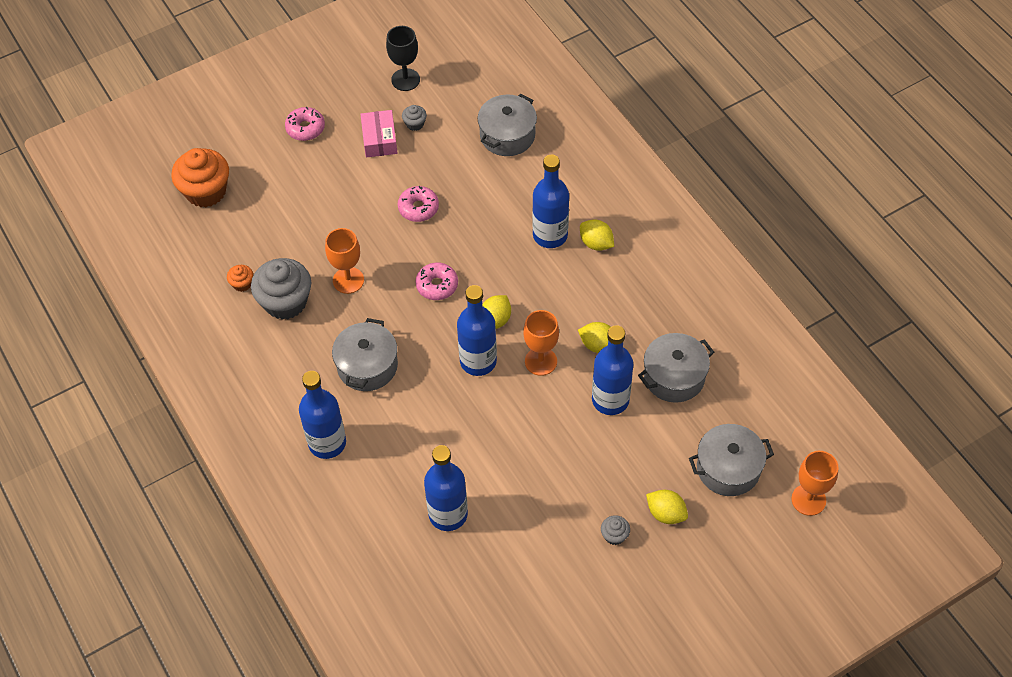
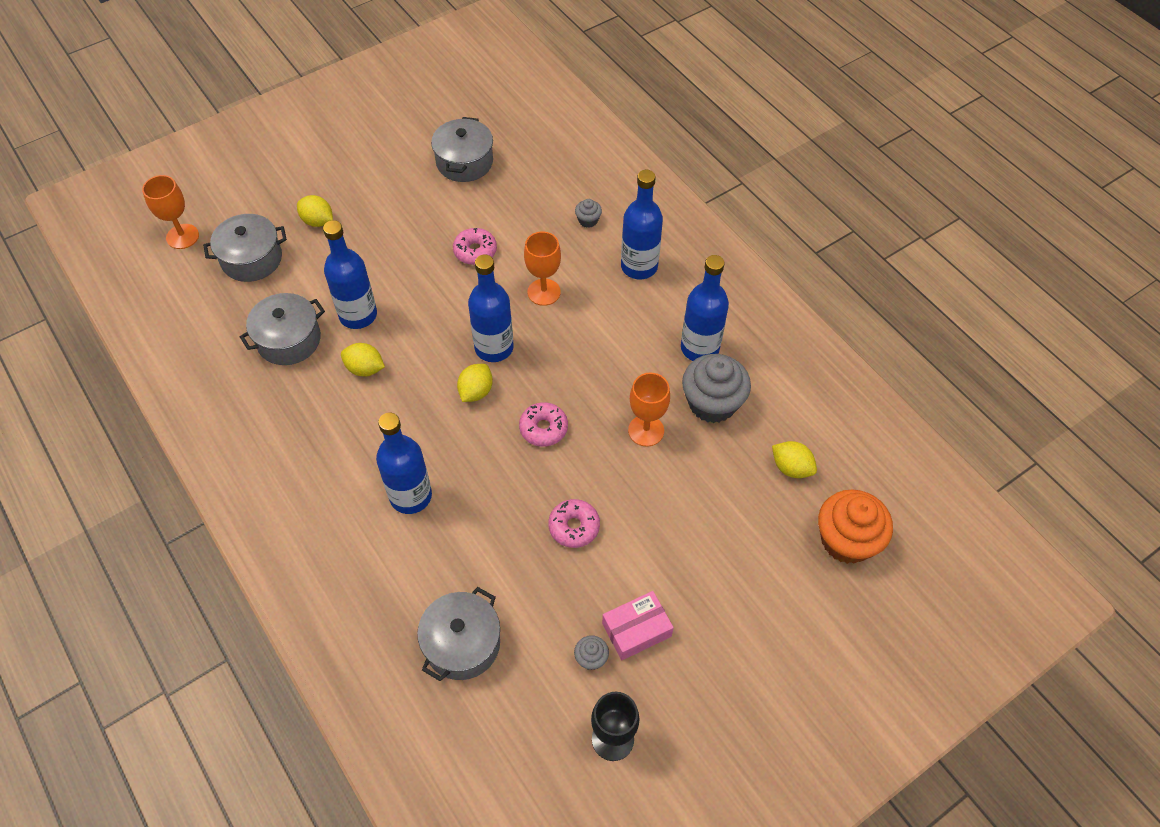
camera: 175 degrees right, 0 degrees up
(242, 284) = (766, 422): orange cupcake -> none
(305, 128) = (741, 644): pink donut -> pink donut (475, 251)
(367, 366) = (610, 339): grey pot -> grey pot (464, 162)
(379, 139) = (636, 630): pink box -> pink box turned 75 degrees clockwise
(448, 514) = (518, 213): blue bottle -> blue bottle (699, 348)
(541, 361) = (427, 350): orange goblet -> orange goblet (544, 292)
(596, 243) = (356, 488): yellow lemon -> yellow lemon (791, 468)
(614, 535) = (367, 203): grey cupcake -> grey cupcake (588, 220)

